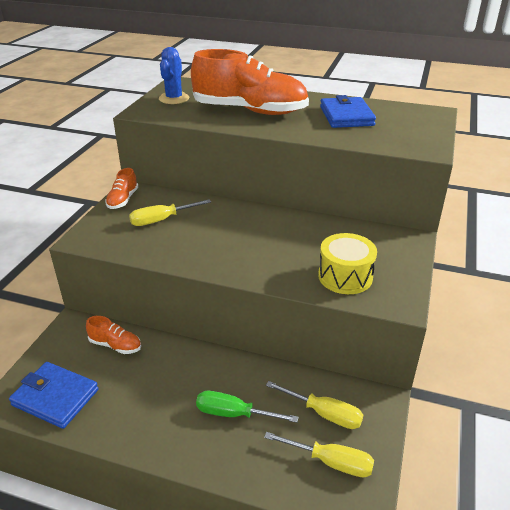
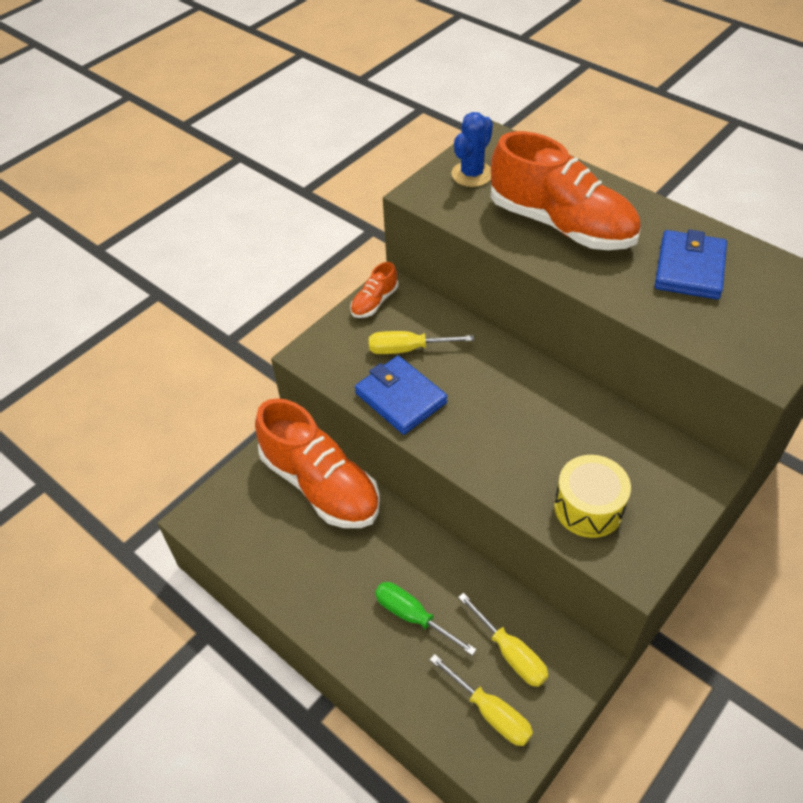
camera: 25 degrees right, 15 degrees up
(55, 397) = (242, 530): blue wallet -> blue wallet (400, 398)
(115, 345) = (320, 484): orange shoe -> orange shoe, size x2.28

